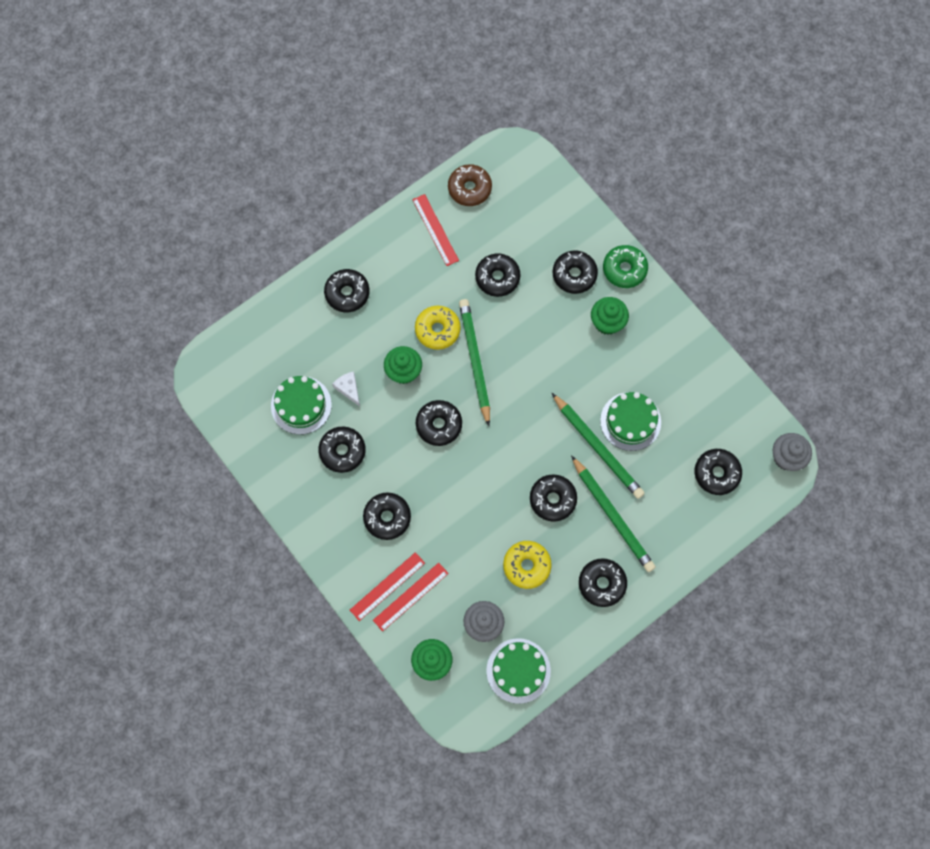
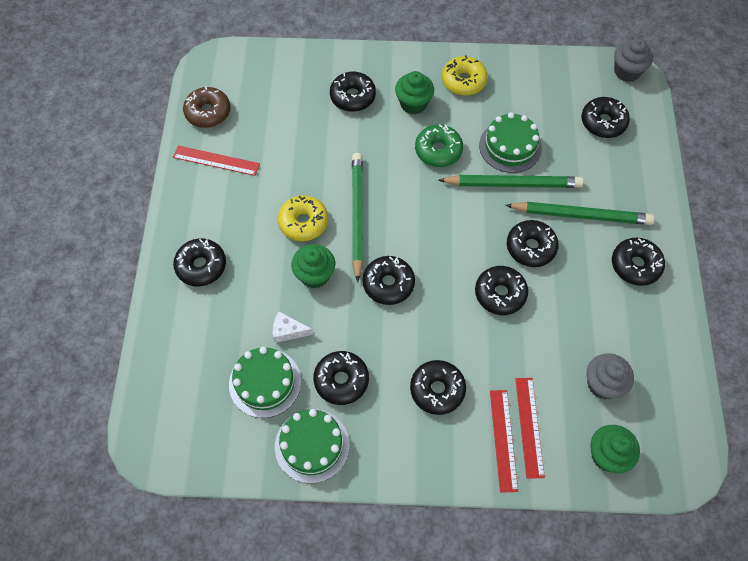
camera: 50 degrees left, 10 degrees down
(475, 360) = (357, 215): green pencil -> green pencil turned 60 degrees clockwise
(497, 278) = (302, 148): black donut -> black donut (500, 294)
(518, 670) = (668, 387): green cake -> green cake (312, 445)
(526, 566) = (575, 310): yellow donut -> yellow donut (463, 81)
(624, 269) = (381, 63): green donut -> green donut (438, 150)

